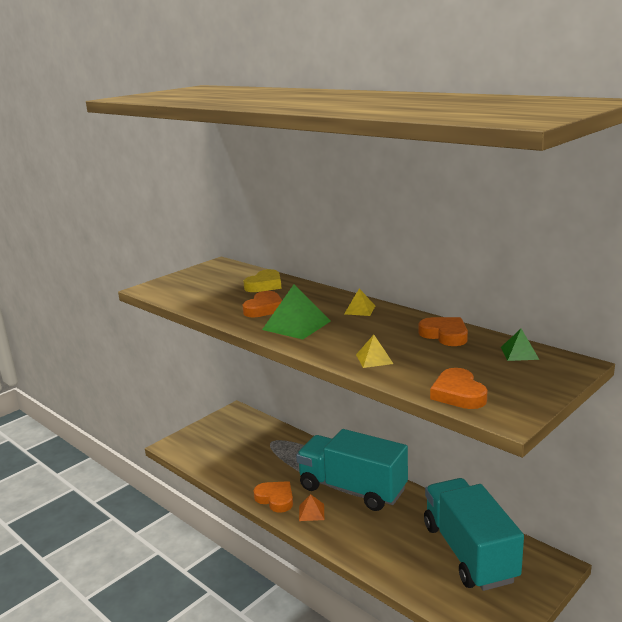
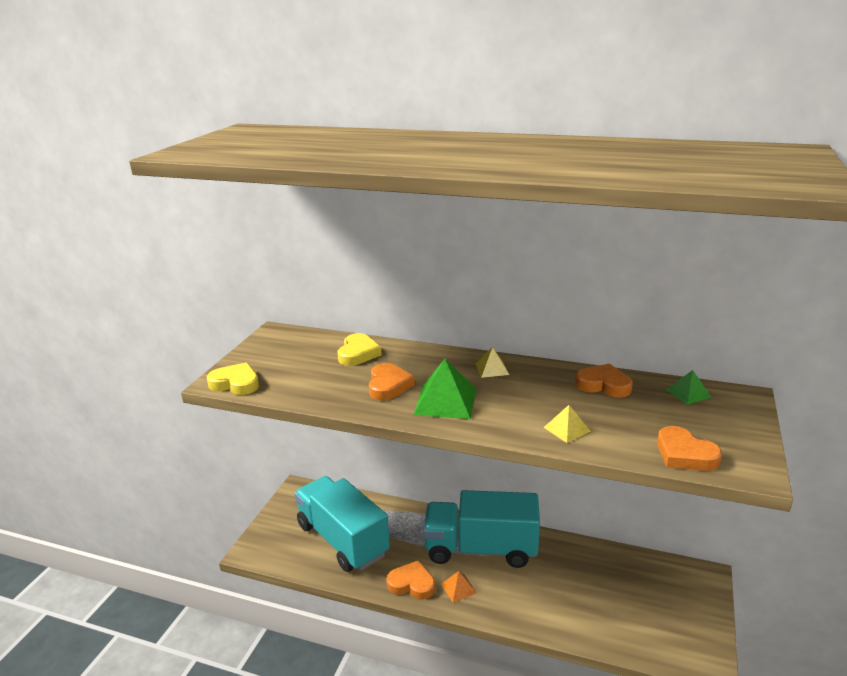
camera: 25 degrees left, 5 degrees up
(158, 291) = (235, 383): none -> yellow heart
(469, 552) = (630, 586): turquoise truck -> turquoise truck (343, 540)

